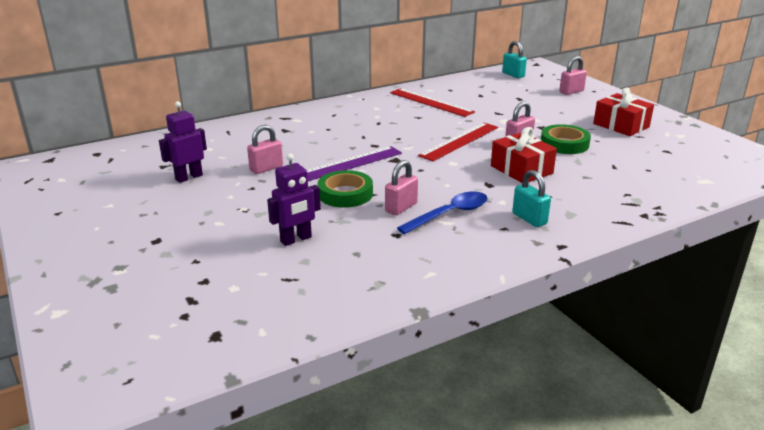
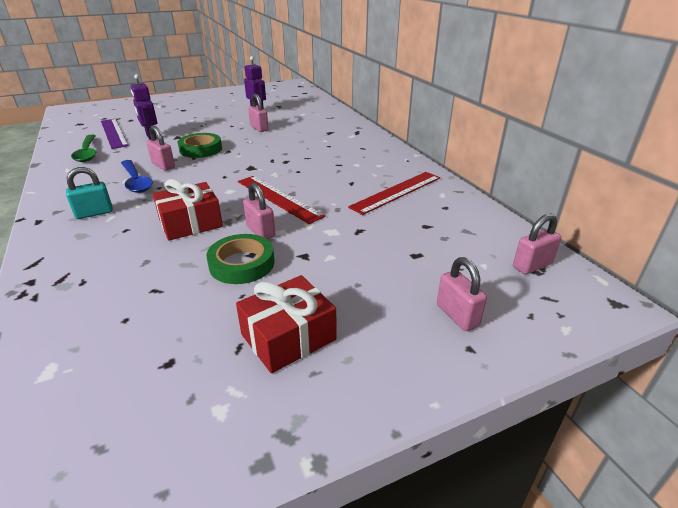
camera: 95 degrees right, 5 degrees up
(348, 164) = (251, 151): purple ruler -> purple ruler (113, 133)
(367, 276) = (87, 153): none -> green spoon
(513, 75) = (532, 265): turquoise padlock -> pink padlock

